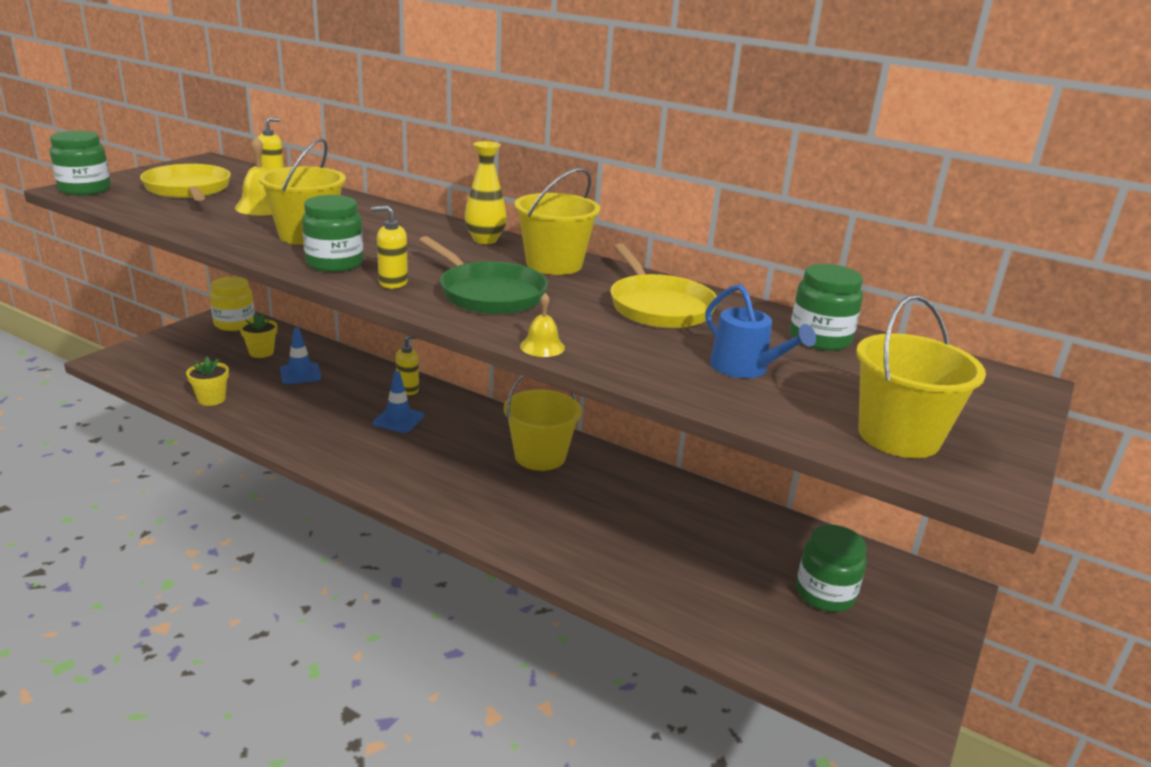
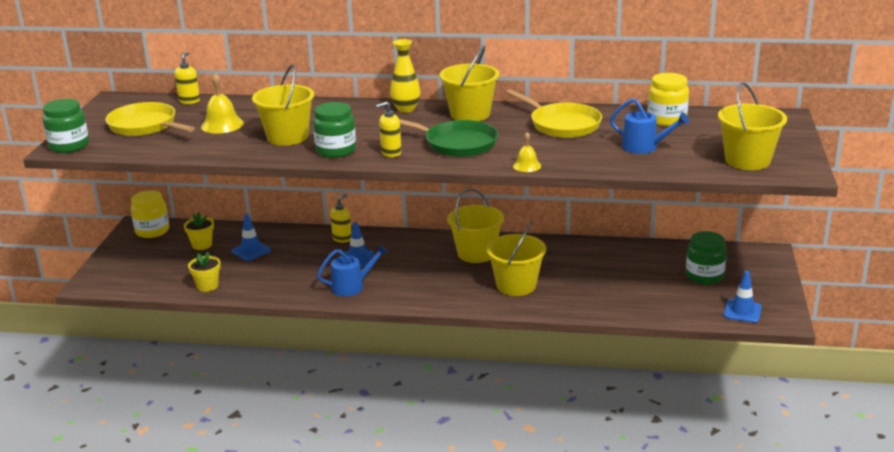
camera: 20 degrees left, 0 degrees up
(356, 451) = (352, 286): none -> blue watering can
(549, 516) = (516, 285): none -> yellow bucket
(819, 339) = (666, 120): green jar -> yellow jar
(846, 678) = (742, 311): none -> blue traffic cone

